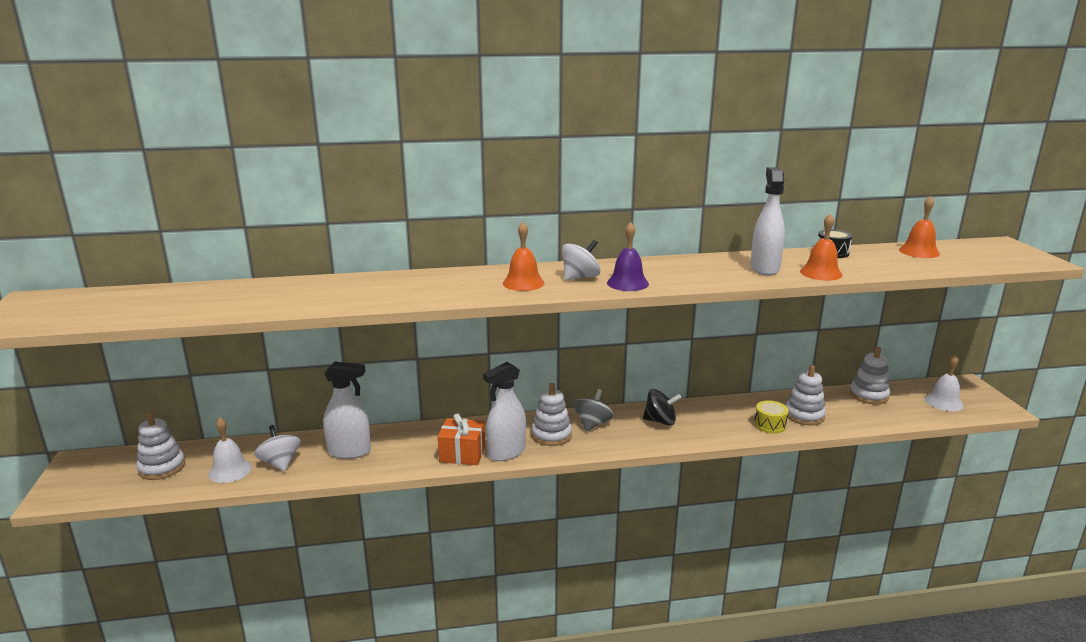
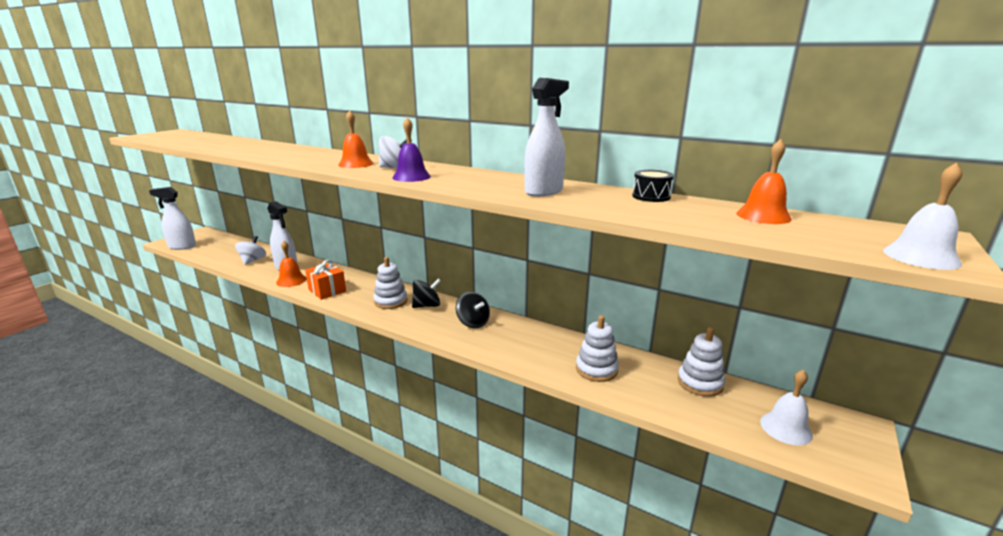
camera: 40 degrees right, 0 degrees up
(162, 467) = (216, 245): white stacking toy -> none
(230, 470) = (231, 256): white bell -> white bell (921, 257)
(506, 452) = (348, 299): white spray bottle -> white spray bottle (182, 246)
(592, 424) = (427, 305): grey spinning top -> black spinning top
(770, 425) = (550, 362): yellow drum -> none
(821, 273) = (584, 205): orange bell -> orange bell (291, 280)

